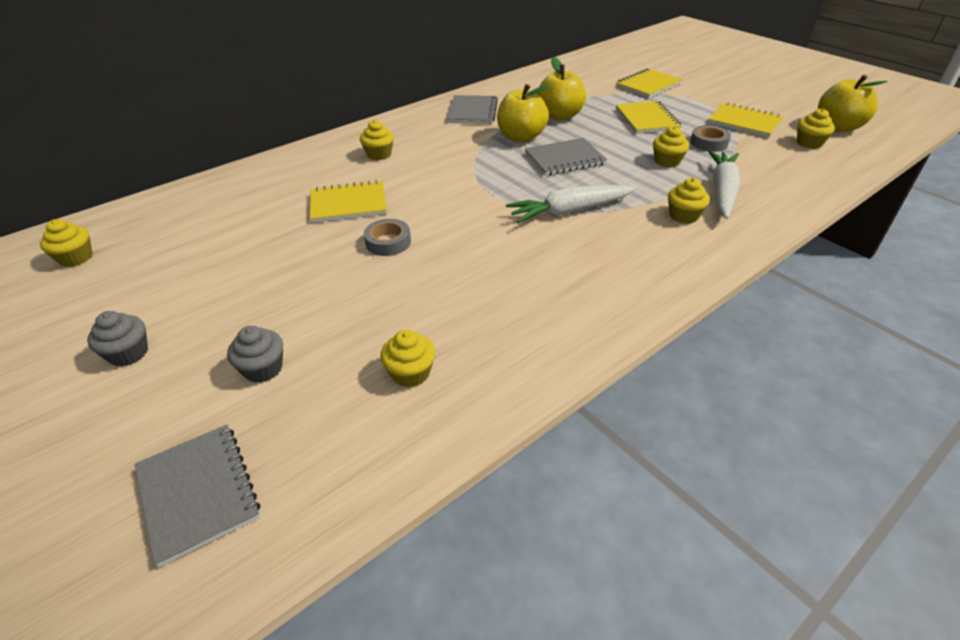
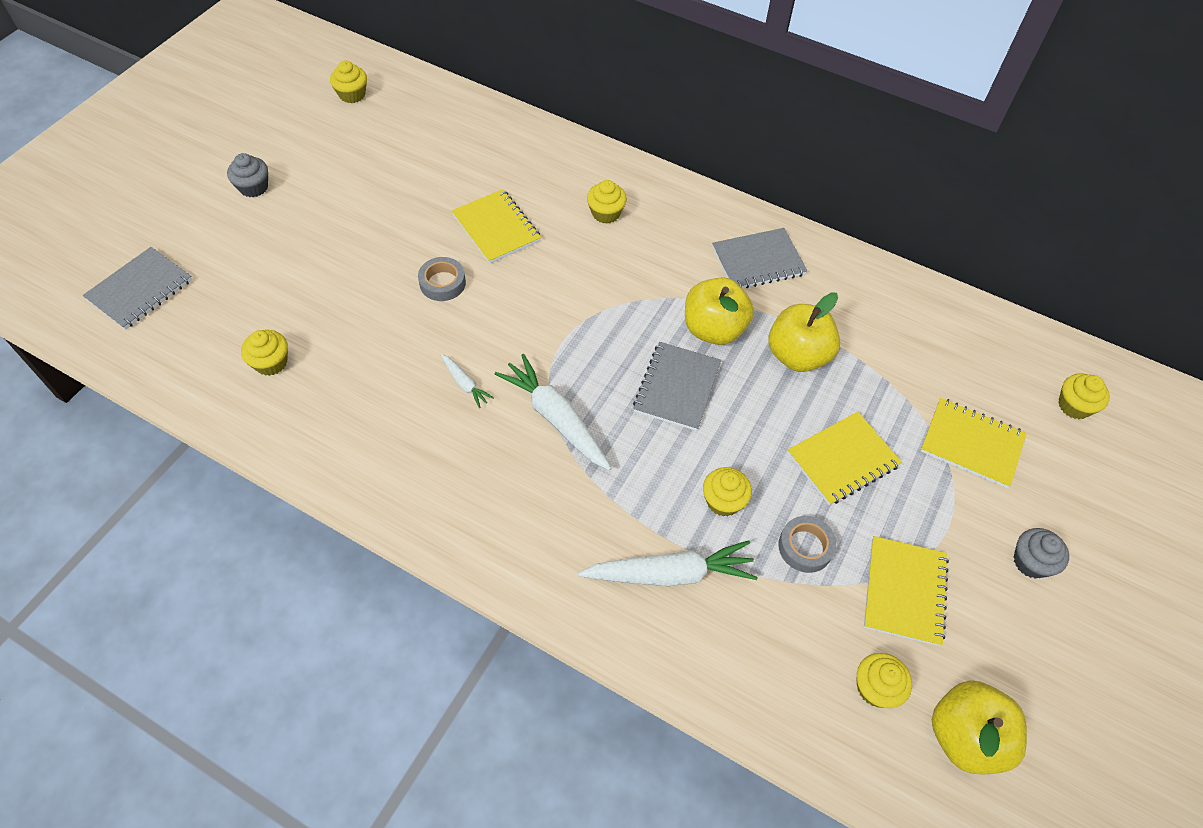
camera: 65 degrees right, 15 degrees up
(263, 369) = (255, 270): grey cupcake -> grey cupcake (1031, 562)
(511, 249) = (465, 384): none -> white carrot
(564, 159) = (677, 387): grey notebook -> grey notebook turned 60 degrees clockwise
(683, 216) = (591, 535): yellow cupcake -> yellow cupcake (1074, 406)

